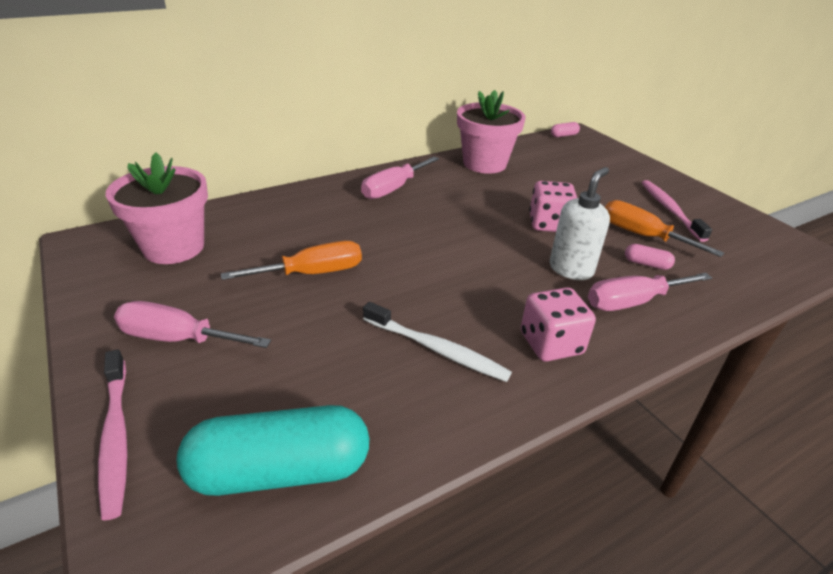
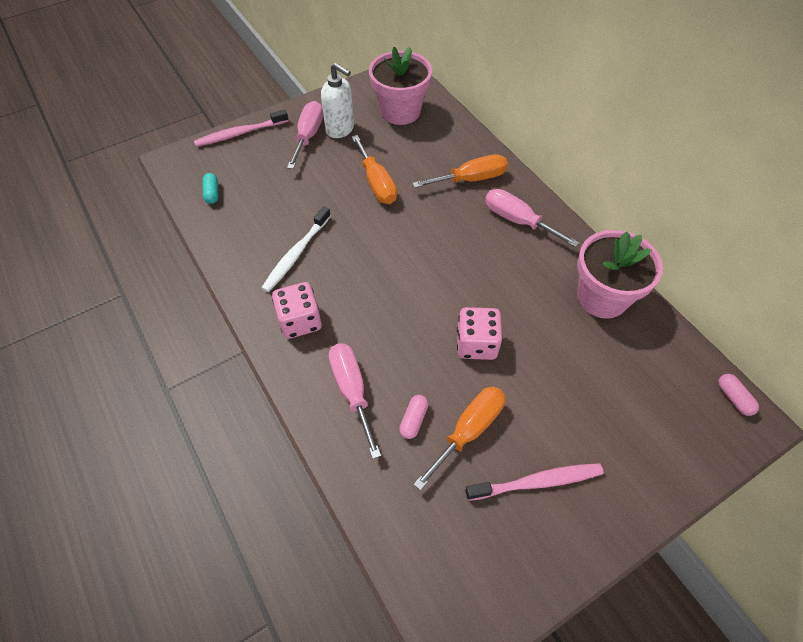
camera: 90 degrees right, 20 degrees up
(280, 470) = (212, 193): turquoise capsule -> turquoise capsule, size x0.41
(326, 208) = (470, 179): none -> orange screwdriver
(571, 269) = (398, 351): white soap dispenser -> white soap dispenser (340, 129)

